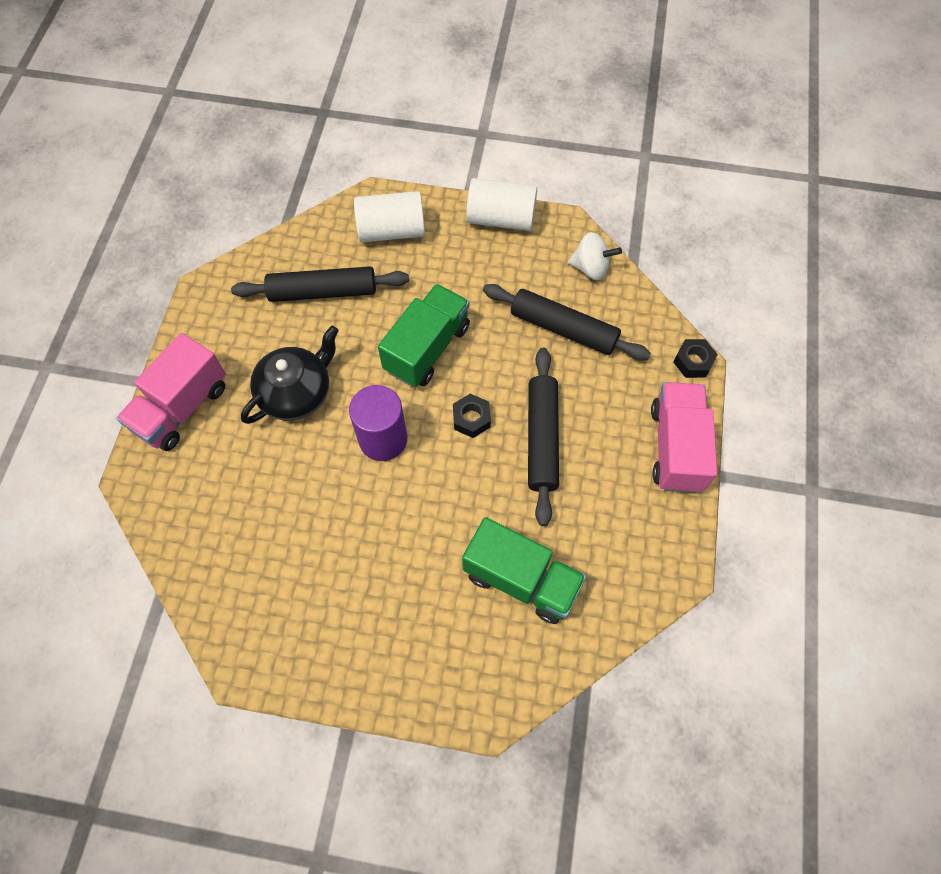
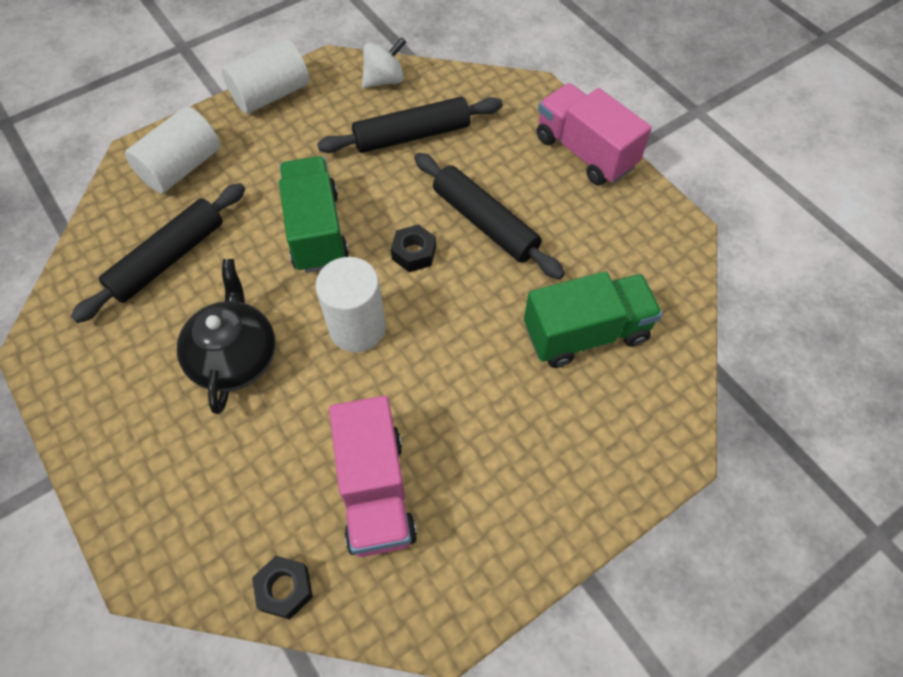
camera: 45 degrees left, 5 degrees down
(182, 407) = (128, 463): pink truck -> pink truck (375, 491)
(383, 439) = (357, 328): purple cylinder -> white cylinder
(693, 362) = (531, 88): black nut -> black nut (285, 589)

